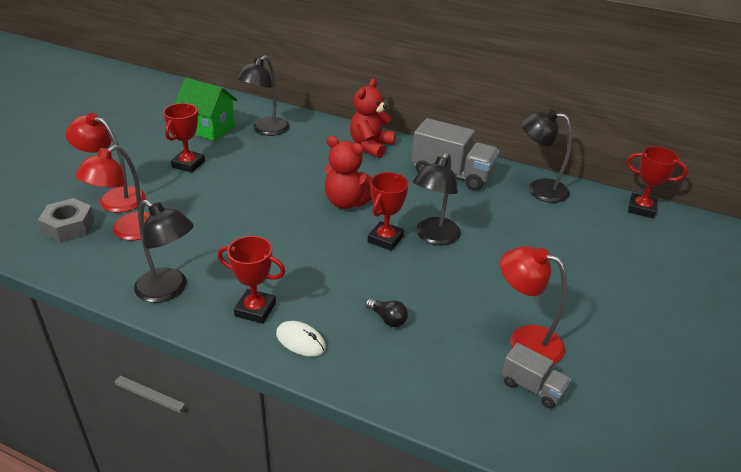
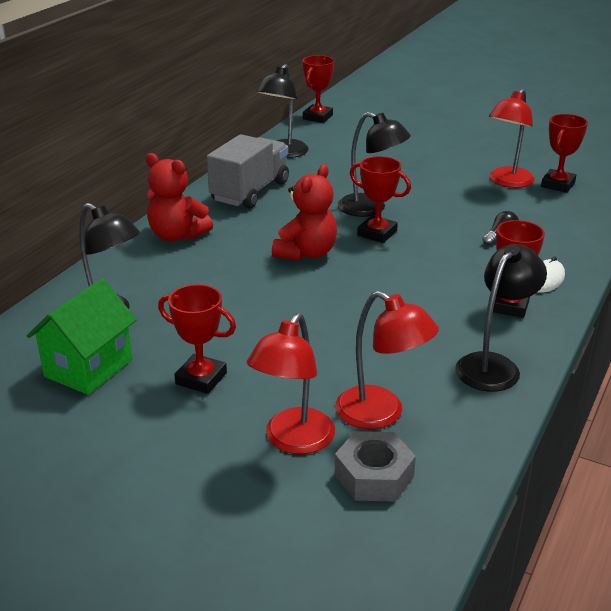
camera: 85 degrees left, 5 degrees down
(532, 387) = (558, 185): grey truck -> red trophy

